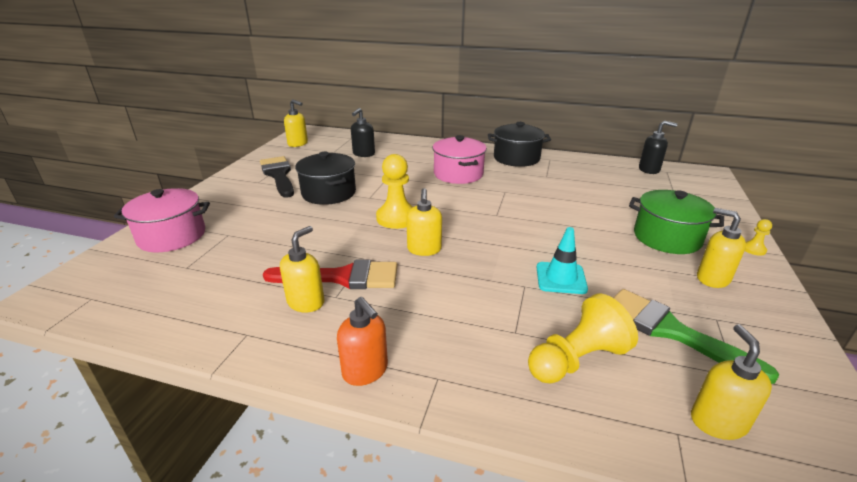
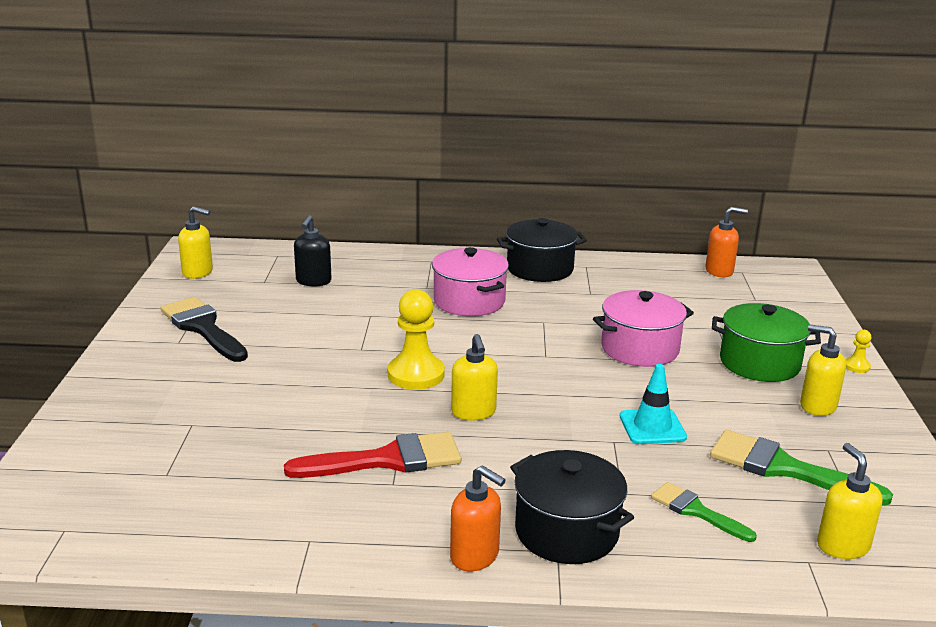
camera: 15 degrees left, 5 degrees down
(172, 236) = (109, 436): pink pot -> pink pot (640, 349)
(306, 302) = (360, 495): yellow soap dispenser -> none
(328, 193) = (298, 348): black pot -> black pot (566, 531)
(576, 360) = (696, 511): yellow pawn -> green brush
(649, 170) = (719, 271): black soap dispenser -> orange soap dispenser

